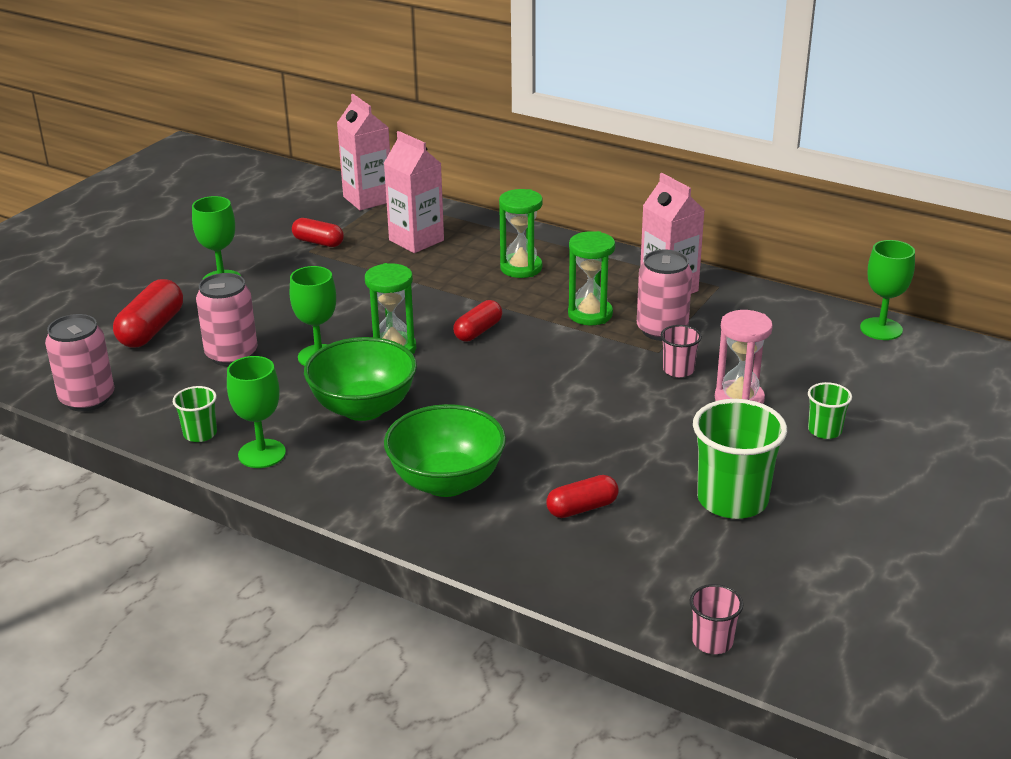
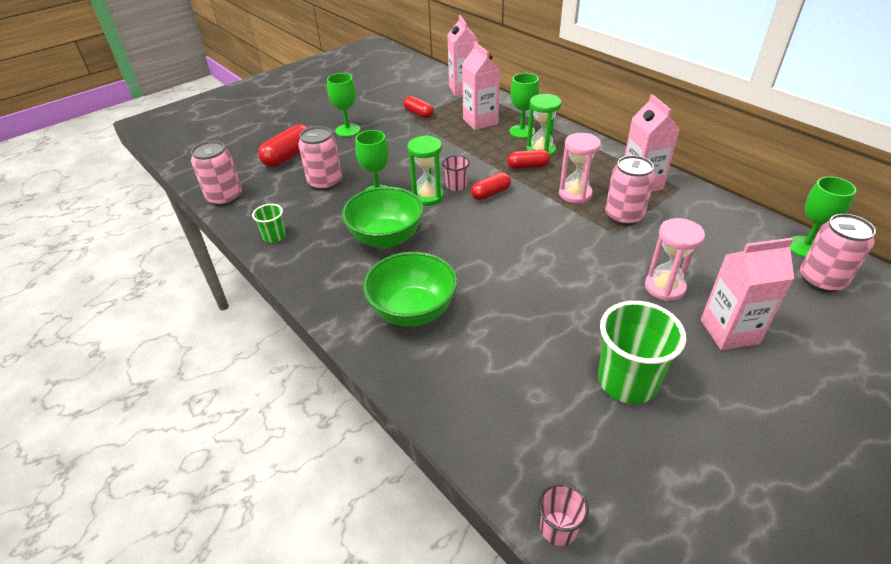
camera: 20 degrees right, 10 degrees up
(262, 454) = (303, 260): green goblet -> green goblet (522, 131)
(582, 508) = (502, 359): red capsule -> red capsule (528, 166)
(590, 314) = (575, 194): green hourglass -> pink hourglass
(678, 370) = (624, 252): pink cup -> pink cup (456, 186)
(824, 430) = (729, 331): green cup -> pink carton
(907, 360) = (821, 280): none -> pink can

